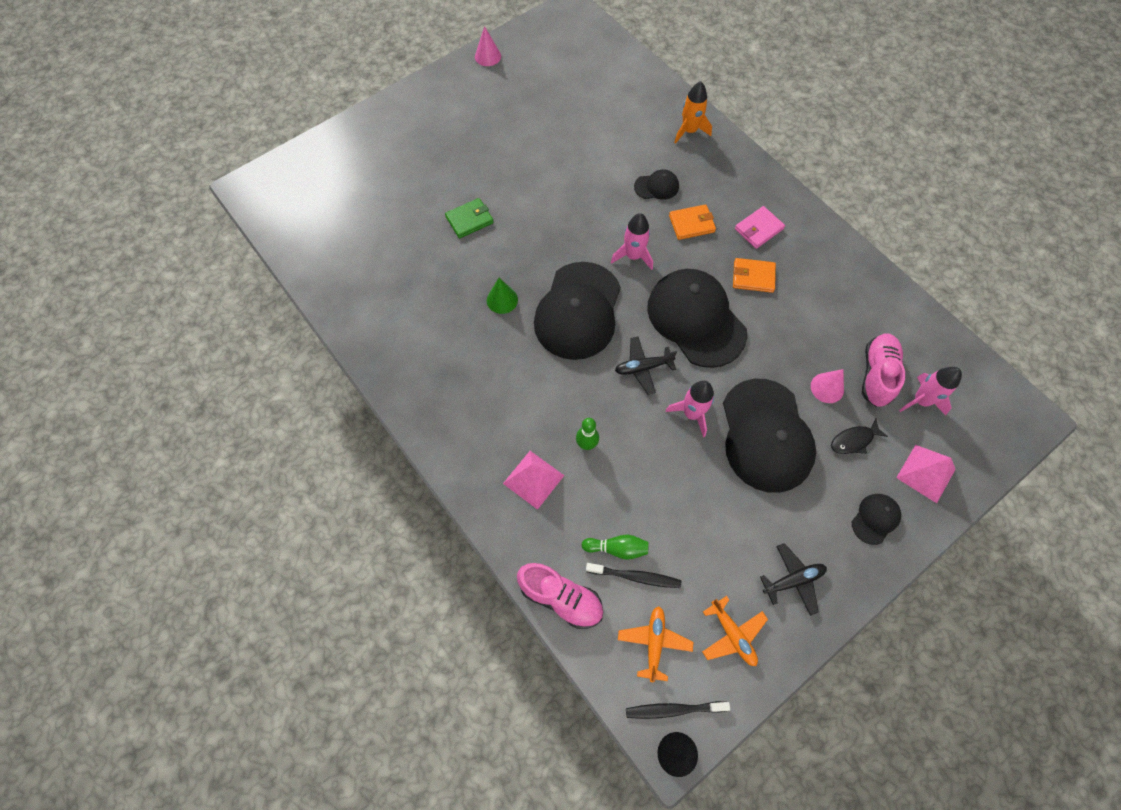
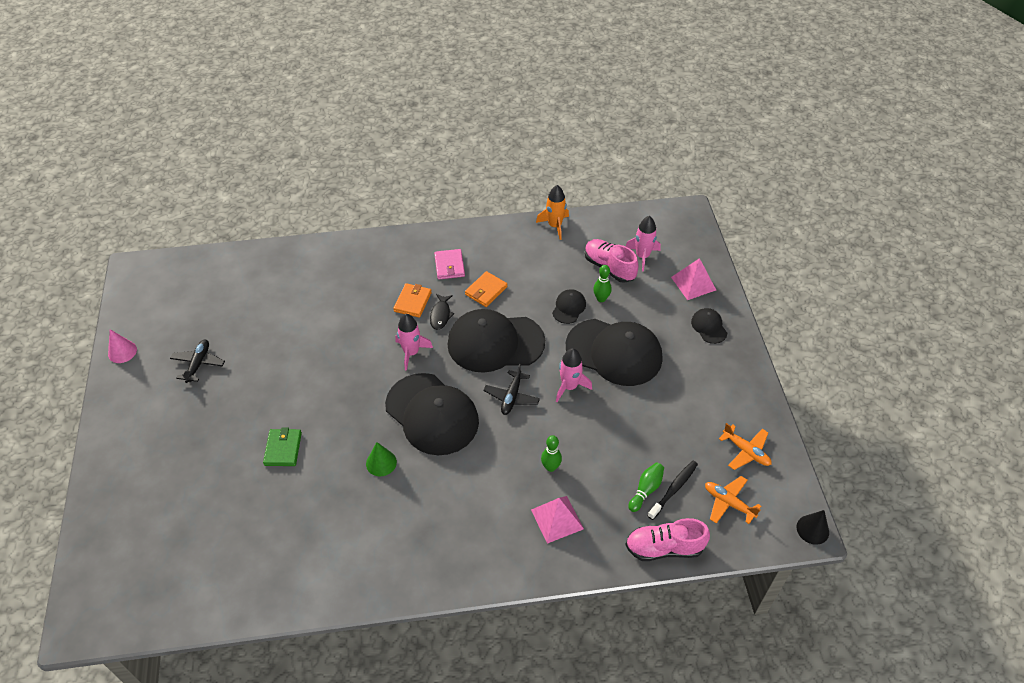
camera: 60 degrees left, 15 degrees down
(561, 598) = (664, 548): pink shoe -> pink shoe turned 150 degrees counterclockwise
(656, 186) = (361, 305): black cap -> black cap (569, 307)
(673, 709) = (781, 515): black toothbrush -> none
(689, 131) = (329, 258): orange rocket -> orange rocket (555, 226)
(732, 634) = (746, 451): orange plane -> orange plane turned 45 degrees clockwise
(793, 580) = (726, 395): black plane -> black plane (198, 364)
(827, 388) = (601, 299): pink cone -> green bowling pin
(854, 440) = (648, 306): black fish -> black fish (440, 315)

